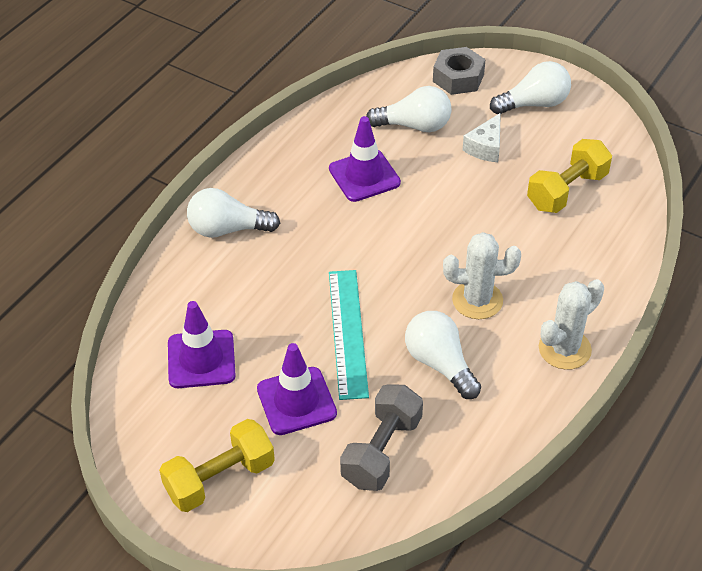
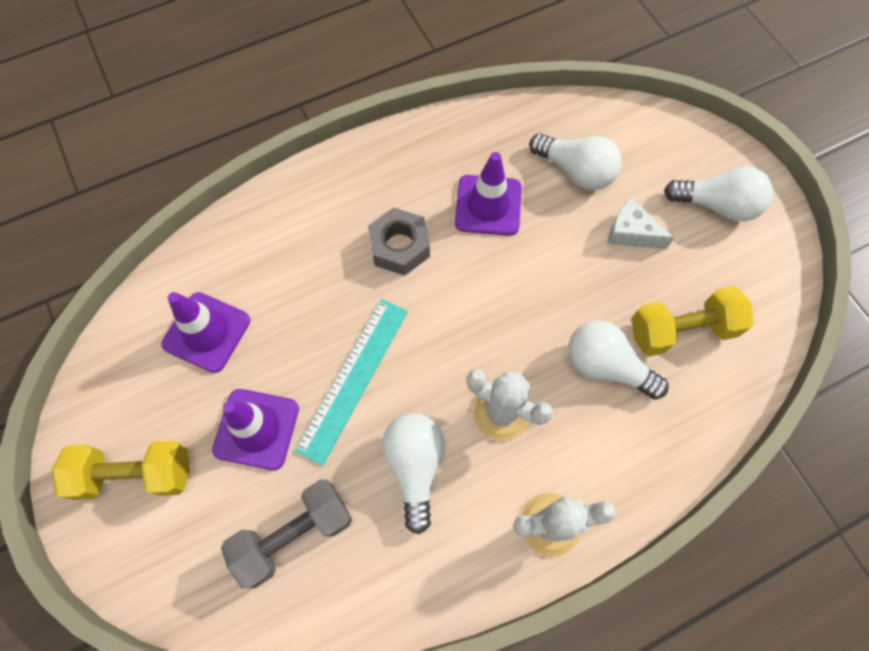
camera: 30 degrees right, 20 degrees up
(227, 229) = (324, 200): white light bulb -> white light bulb (606, 366)
(458, 78) = (657, 135): grey nut -> grey nut (399, 247)
(485, 147) = (631, 233): white cheese -> white cheese turned 60 degrees clockwise

